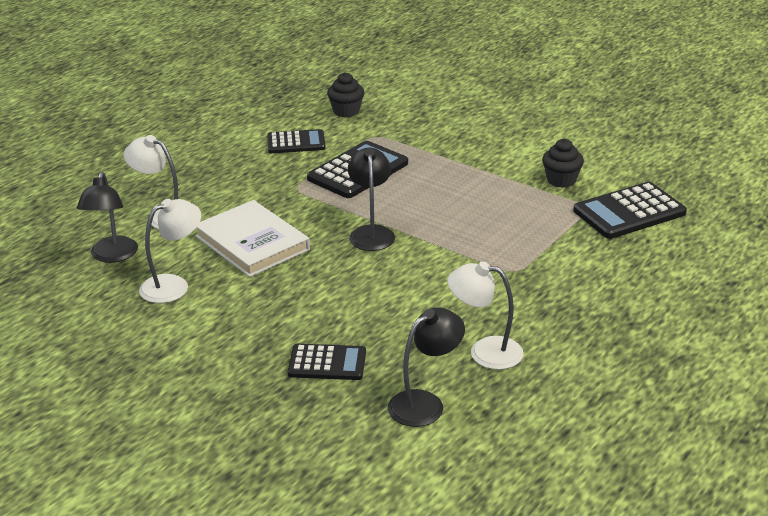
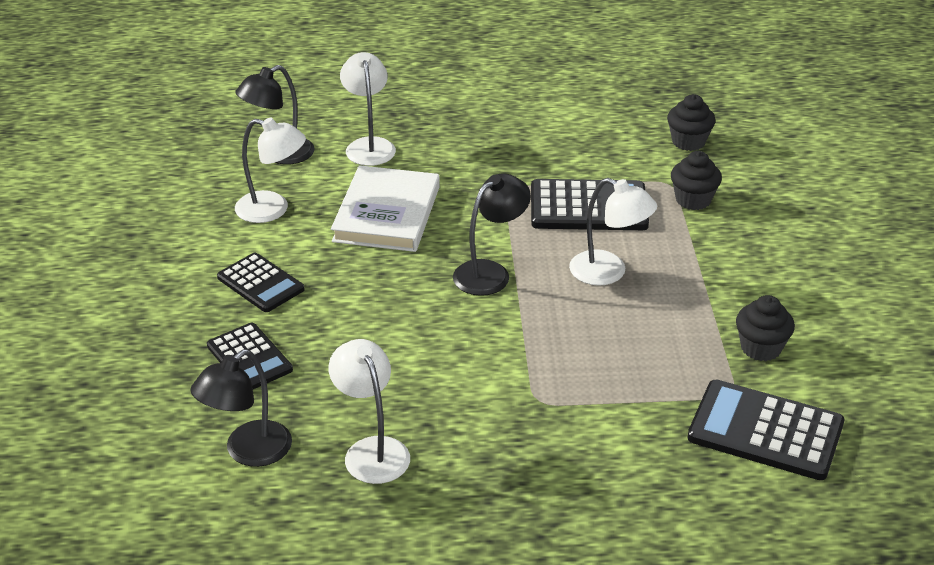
camera: 50 degrees right, 5 degrees up
(296, 142) = (587, 145): black calculator -> black calculator (260, 283)
(403, 136) = (693, 200): none -> black cupcake
(425, 403) = (248, 452): black lamp -> black lamp turned 120 degrees clockwise
(430, 194) = (608, 272): none -> white lamp

